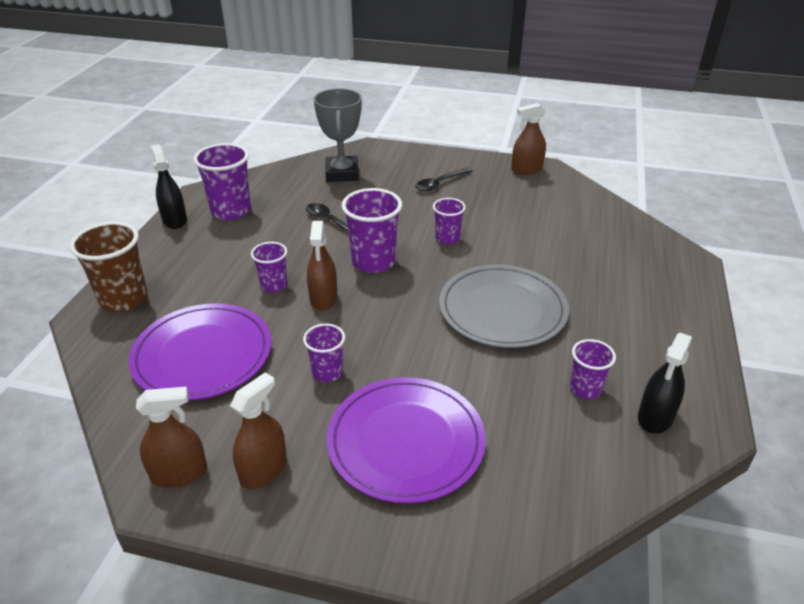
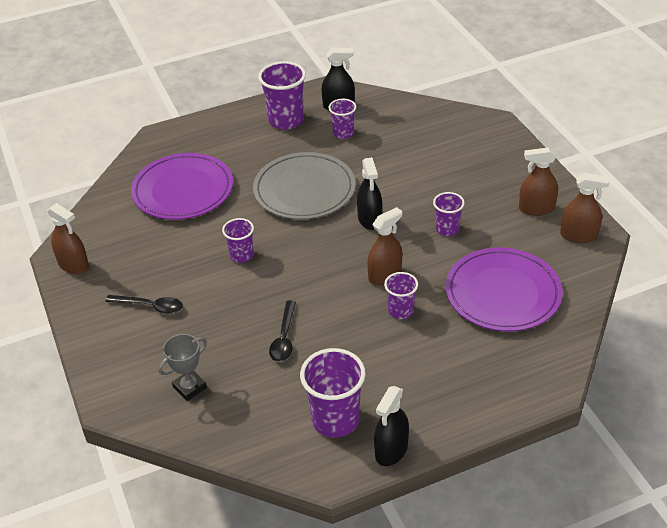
camera: 125 degrees left, 5 degrees up
(124, 299) = (512, 383): brown cup -> none
(179, 473) = (578, 235): brown spray bottle -> brown spray bottle turned 150 degrees clockwise
(342, 173) = (189, 387): grey trophy -> grey trophy, size x0.62
(373, 261) = (314, 277): purple cup -> purple cup (286, 120)
(406, 442) = (457, 173): purple plate -> purple plate (183, 190)
(407, 328) = (370, 219): none -> black spray bottle

